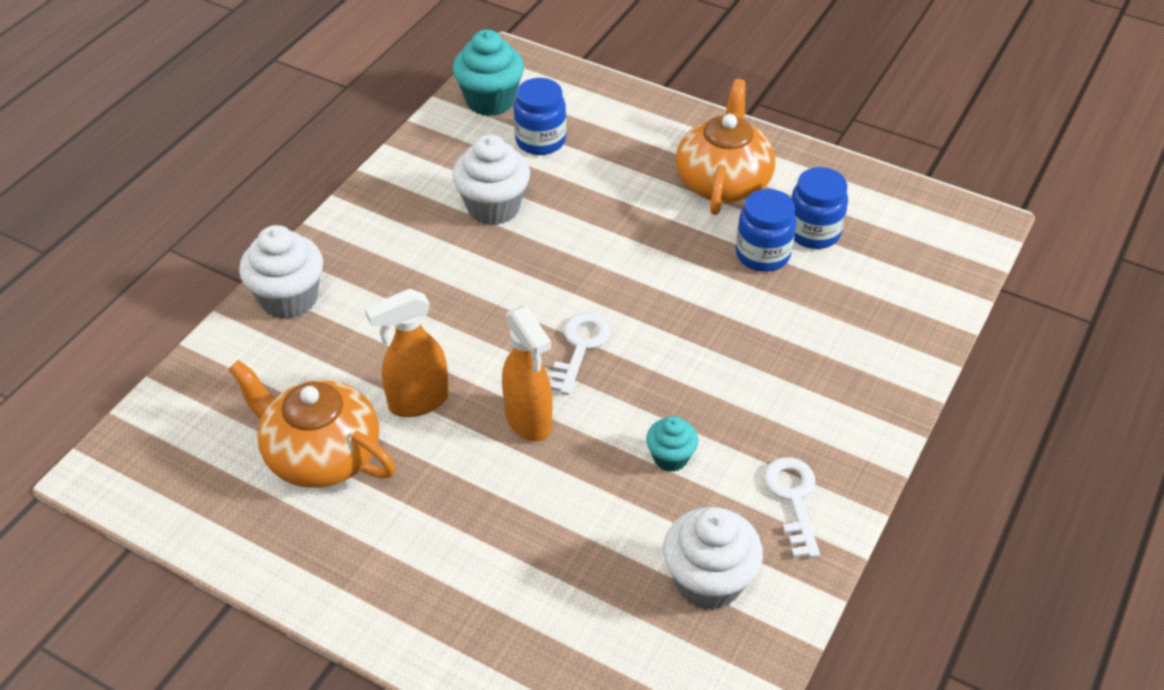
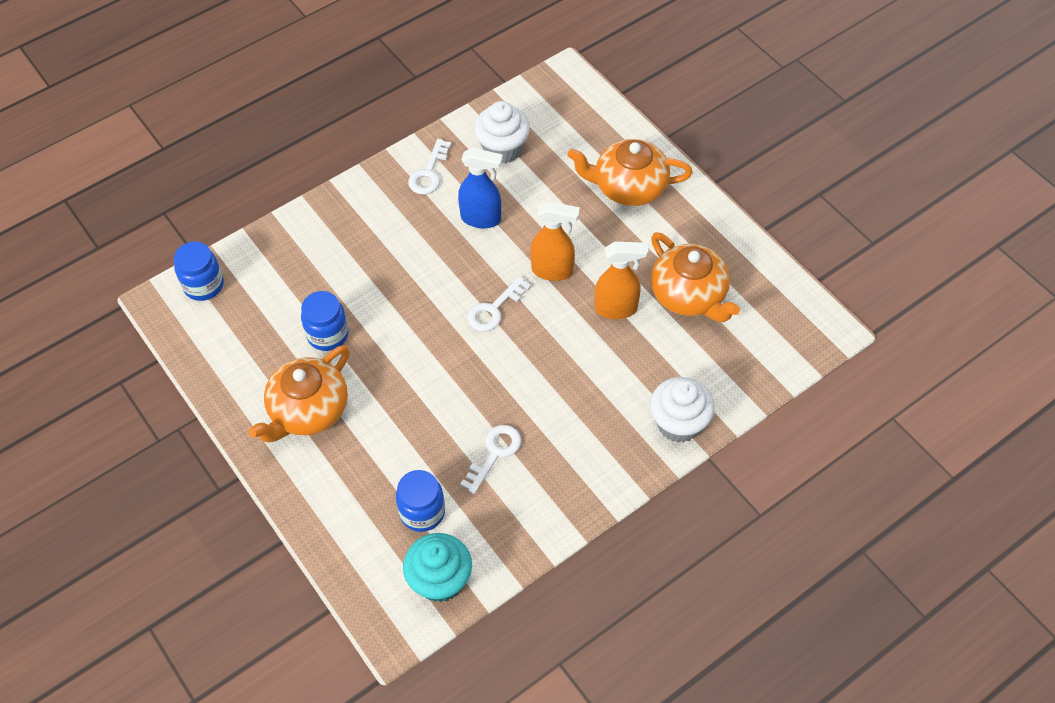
camera: 155 degrees left, 10 degrees up
(473, 590) = (628, 187): none -> orange teapot
(493, 207) = (495, 453): white cupcake -> white key
(529, 421) = (553, 271): orange spray bottle -> orange spray bottle turned 105 degrees clockwise
(670, 457) = (481, 219): turquoise cupcake -> blue spray bottle
(813, 232) = (279, 339): blue jar -> blue jar (204, 285)

